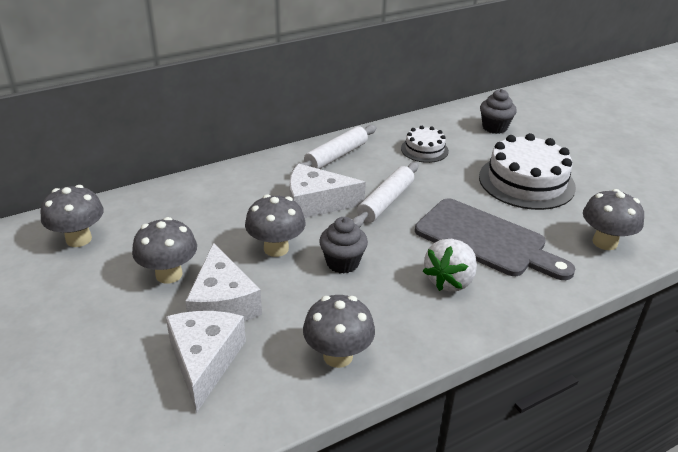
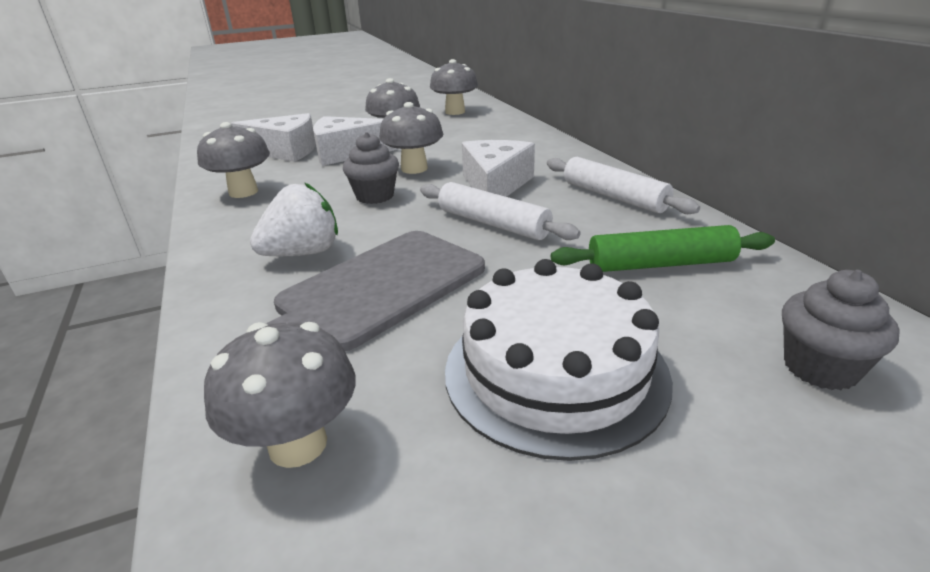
camera: 100 degrees right, 5 degrees down
(424, 150) = (660, 264): white cake -> green rolling pin
(450, 281) = (303, 253): white strawberry -> white strawberry turned 105 degrees clockwise

